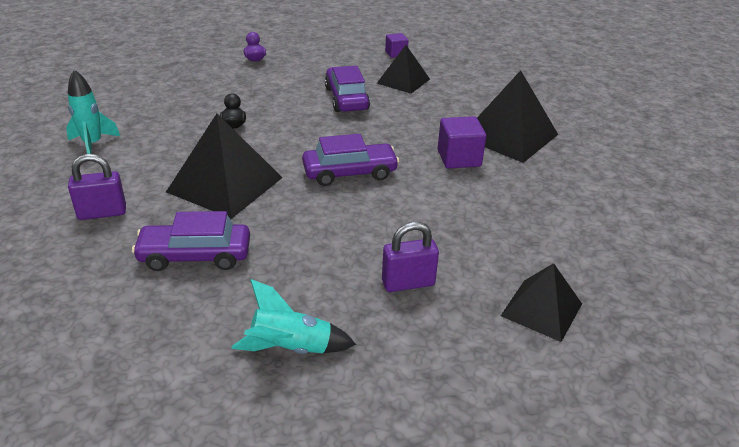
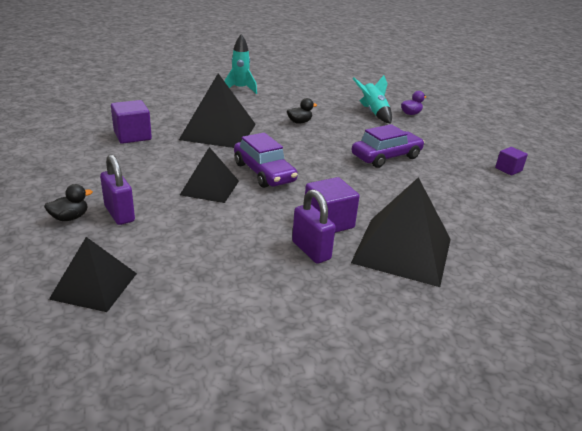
camera: 70 degrees right, 5 degrees down
(102, 213) = (167, 105): purple padlock -> purple padlock (311, 250)
(195, 255) = (132, 136): purple car -> purple cube
(291, 349) = (41, 178): turquoise rocket -> turquoise rocket (373, 113)
(403, 81) = (453, 179): black pyramid -> black pyramid (210, 187)
(406, 323) = (70, 218): none -> black duck

